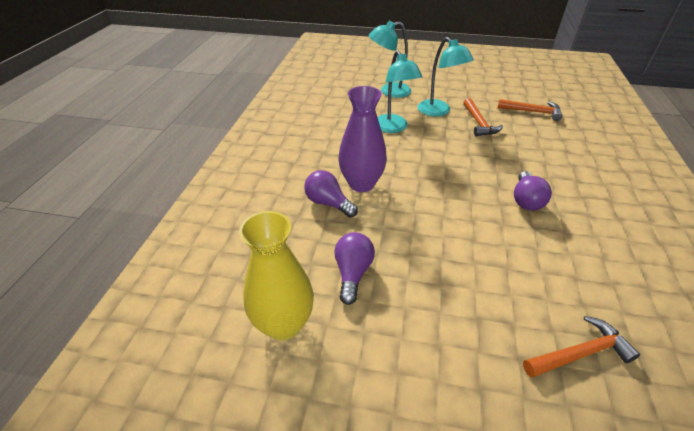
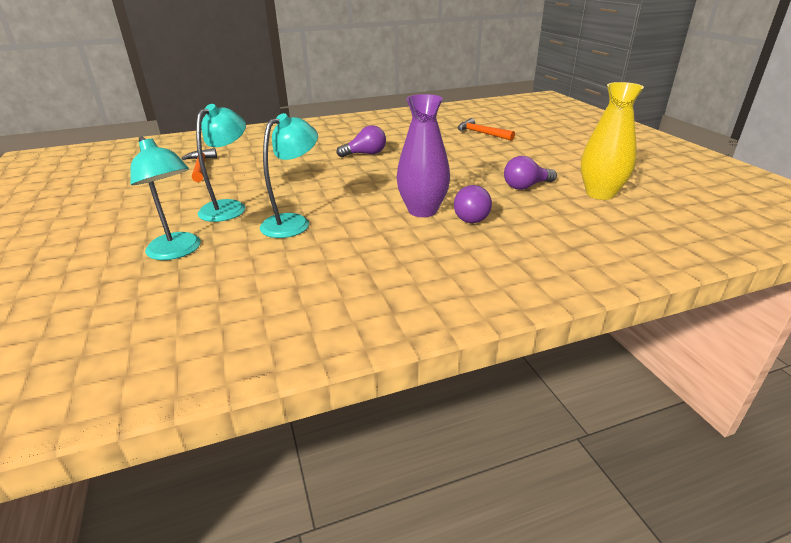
camera: 120 degrees left, 10 degrees down
(479, 123) = (245, 184): orange hammer -> none

